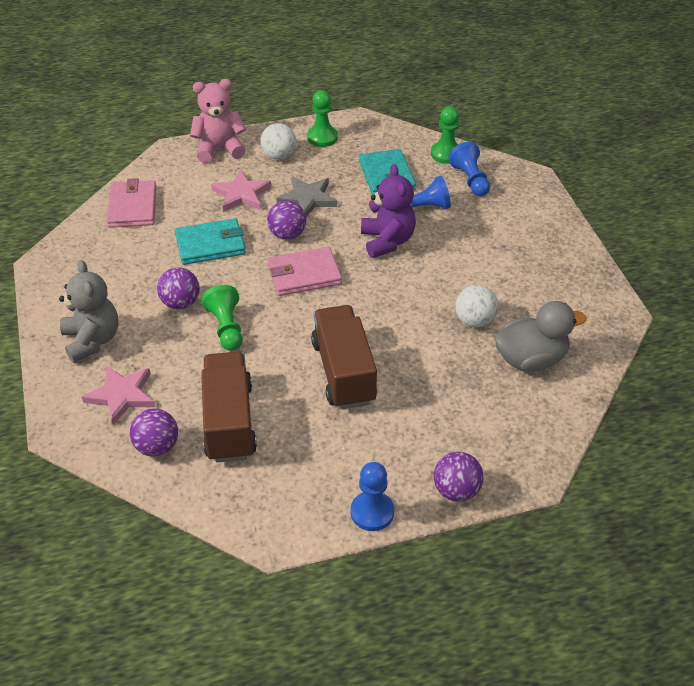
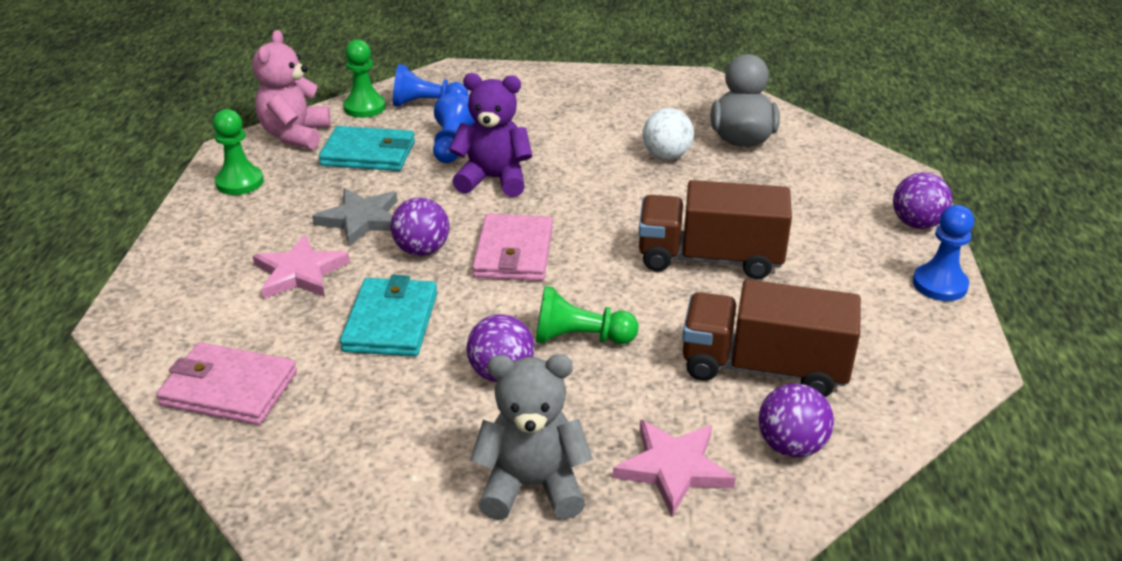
camera: 70 degrees left, 10 degrees down
(219, 149) = (169, 273): pink teddy bear -> pink teddy bear (295, 135)
(279, 156) = (243, 224): white ball -> none

